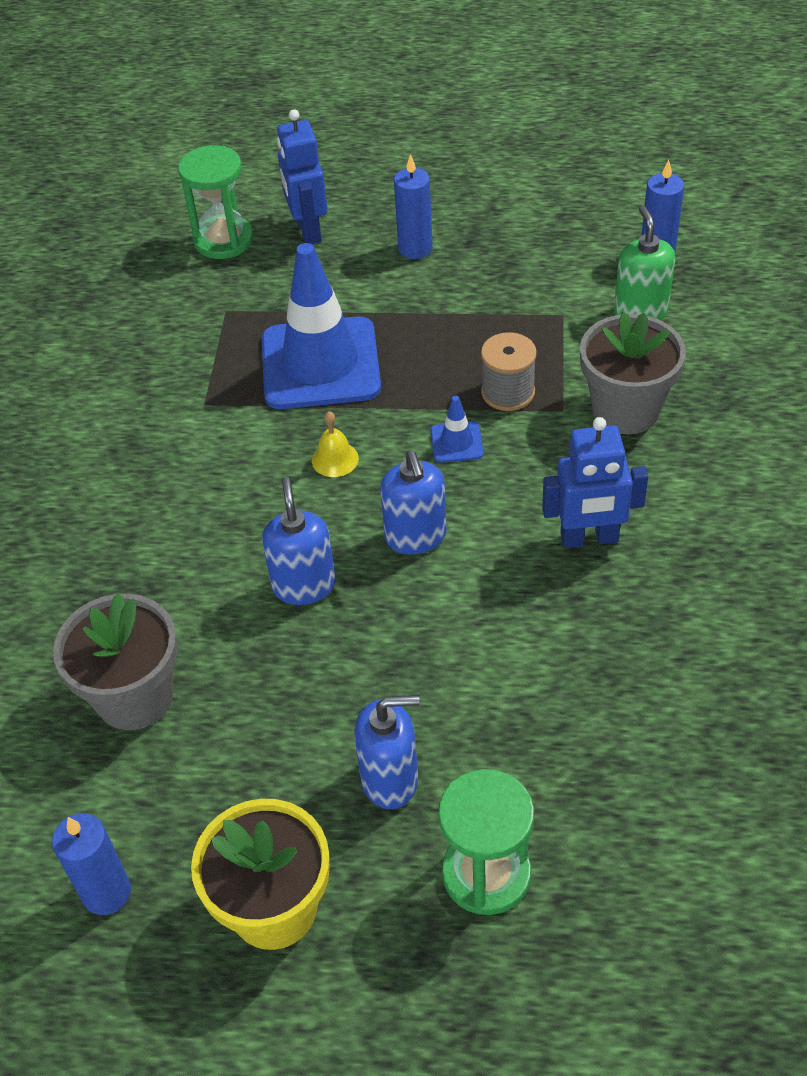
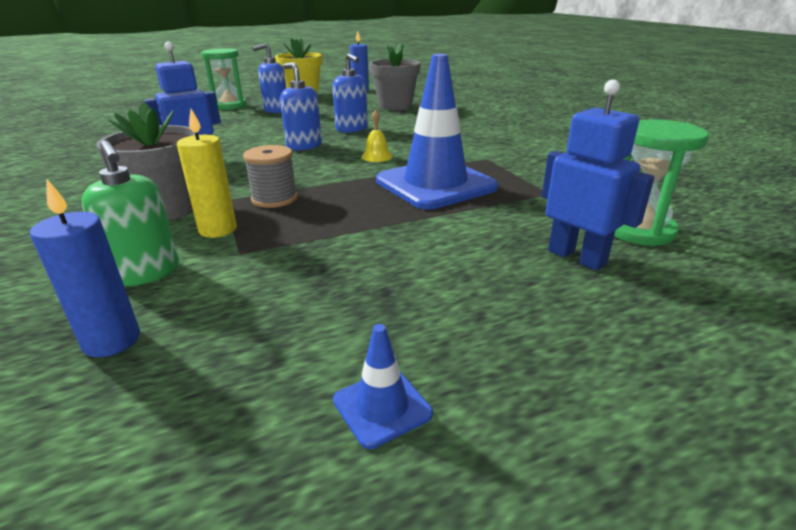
camera: 150 degrees right, 20 degrees down
(415, 248) = (442, 269): blue candle -> none
(456, 442) = (301, 174): blue traffic cone -> blue traffic cone (382, 407)
(577, 353) = (218, 230): none -> yellow candle

